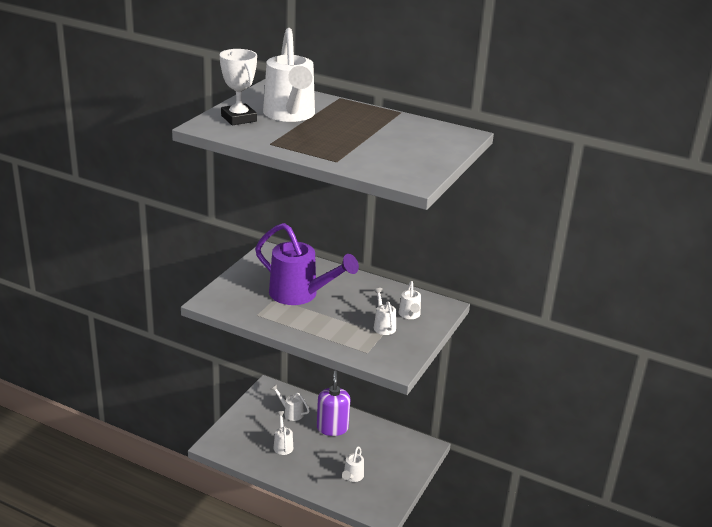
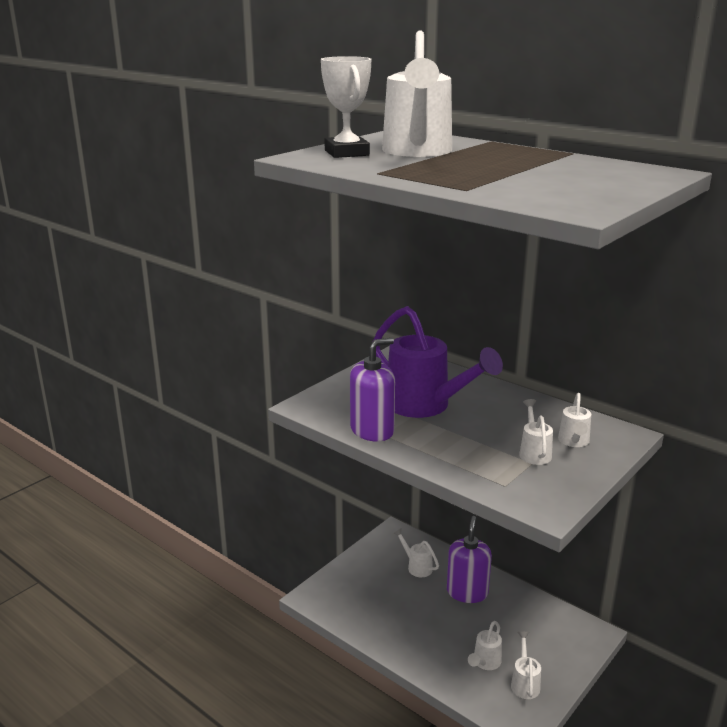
camera: 15 degrees right, 5 degrees down
(265, 318) = (372, 430): none -> purple soap dispenser
(283, 445) = (399, 607): white watering can -> white watering can (524, 682)

